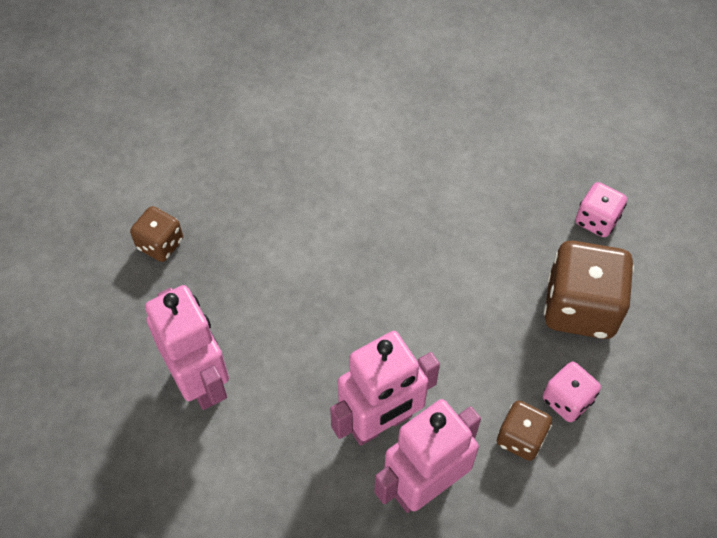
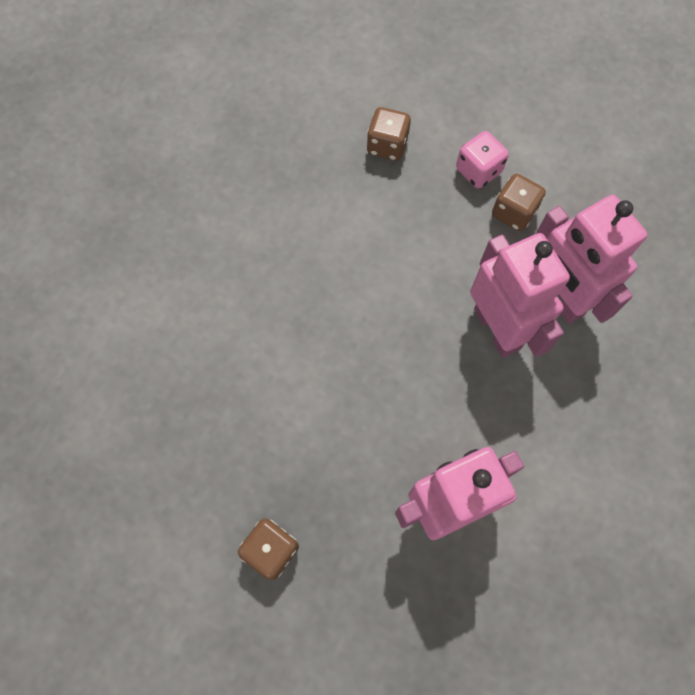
camera: 85 degrees left, 10 degrees up
(580, 307) = (387, 145): brown dice -> brown dice, size x0.54
(596, 220) = (296, 117): pink dice -> none

